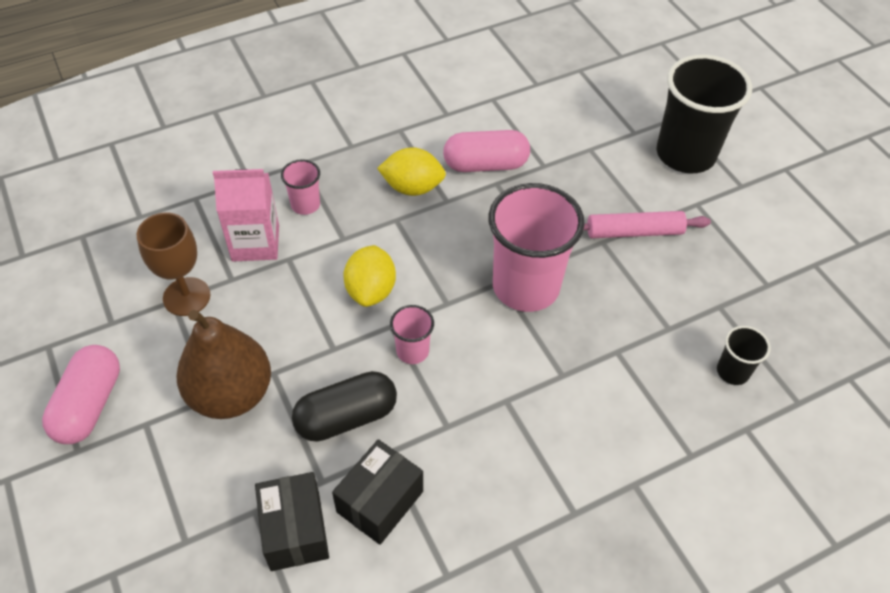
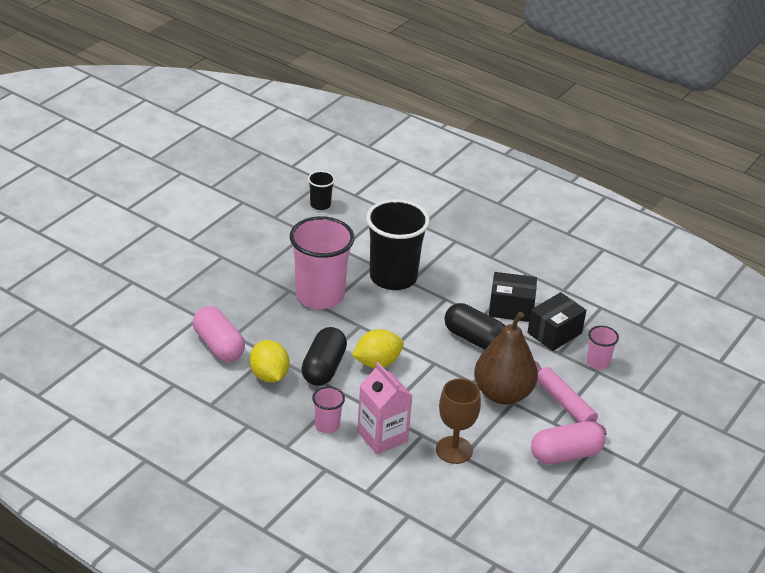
camera: 120 degrees left, 15 degrees down
(394, 237) = (324, 368): none -> black capsule
(412, 351) = (408, 328): pink cup -> pink cup (598, 362)
(634, 232) = (236, 261): pink rolling pin -> pink rolling pin (565, 403)
(685, 154) = (141, 253): black cup -> black cup (393, 277)

